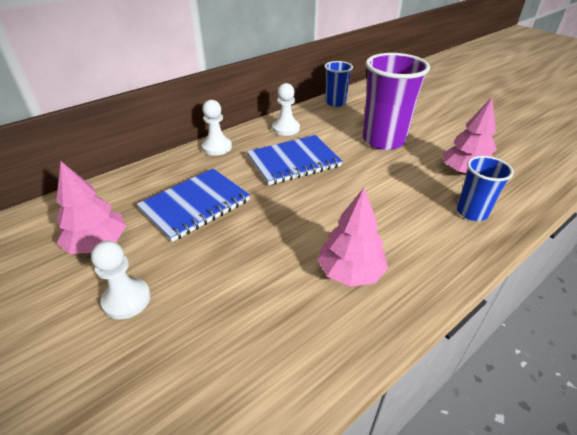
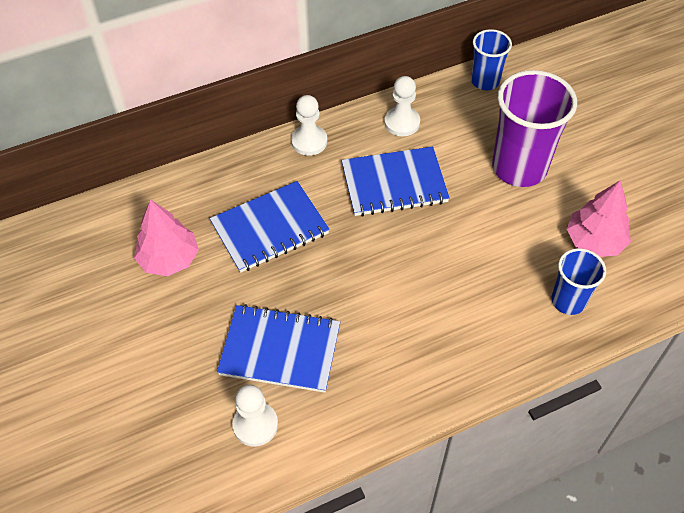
camera: 15 degrees right, 15 degrees up
(127, 299) = (193, 328): white pawn -> white pawn (255, 425)
(226, 301) = (280, 350): none -> blue notebook
(350, 272) = (404, 345): pink tree -> none

